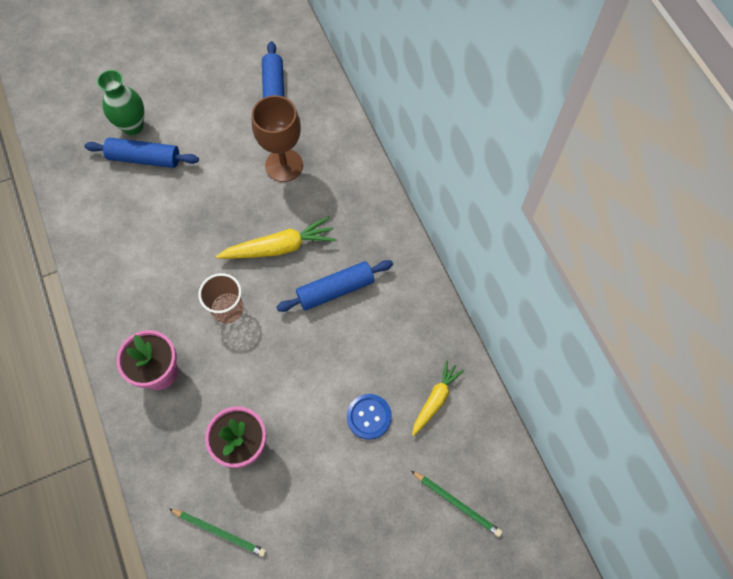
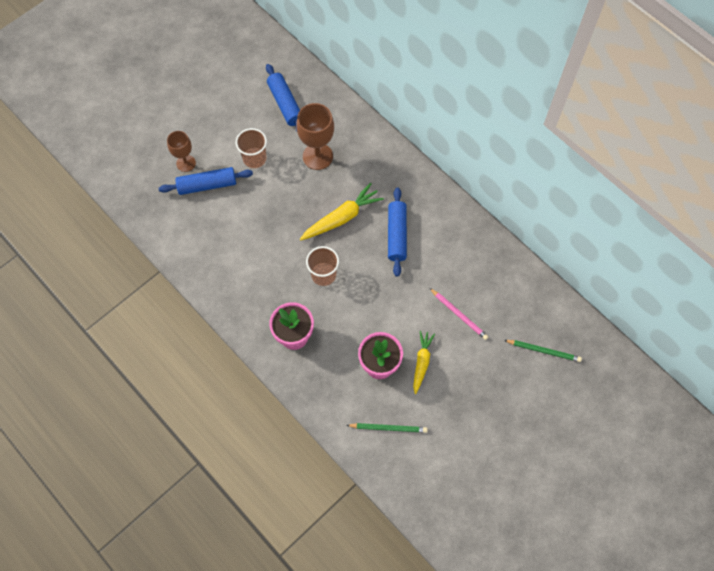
camera: 20 degrees left, 0 degrees up
(133, 126) = (186, 163): green vase -> brown goblet
(211, 145) = (254, 158): none -> brown cup
(335, 290) = (397, 235): blue rolling pin -> blue rolling pin turned 45 degrees counterclockwise
(369, 417) = (459, 314): blue button -> pink pencil
(435, 399) = (500, 287): yellow carrot -> yellow carrot (422, 362)

